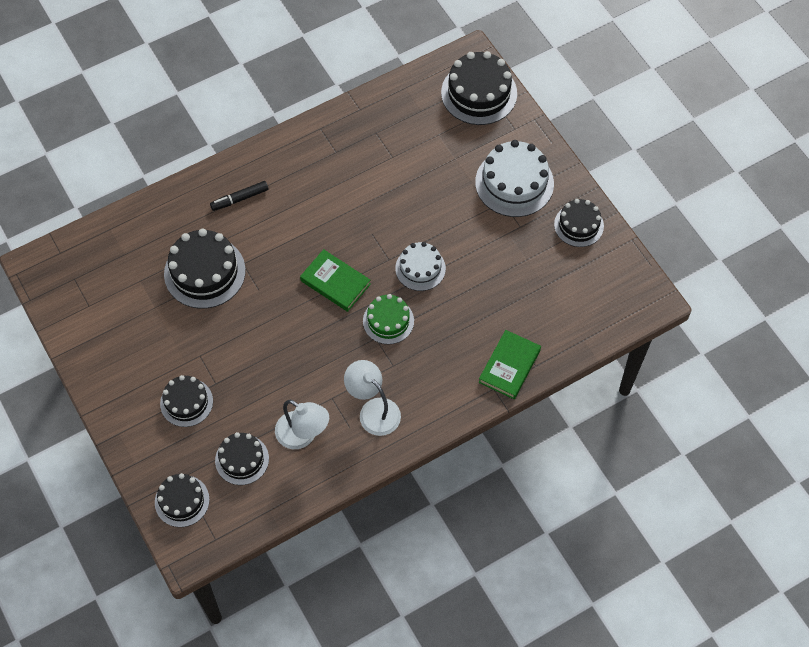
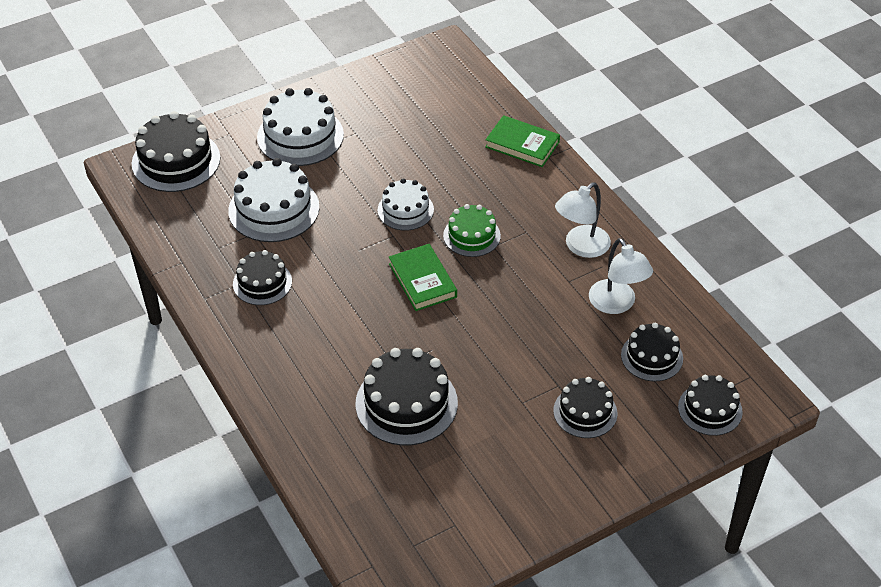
camera: 90 degrees left, 15 degrees down
(240, 199) = (301, 373): black marker -> none
(303, 435) = (616, 304): white lamp -> white lamp turned 120 degrees clockwise
(335, 282) = (422, 280): green book -> green book turned 60 degrees counterclockwise
(421, 168) = (274, 209): none -> white cake
(578, 225) = (356, 91): black cake -> black cake (262, 283)

